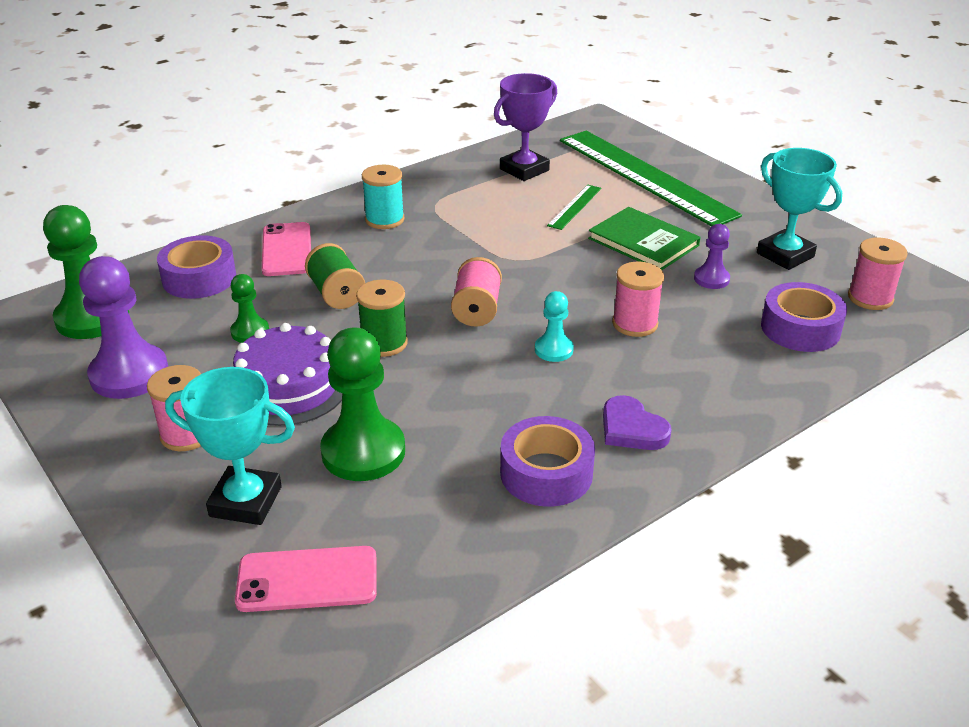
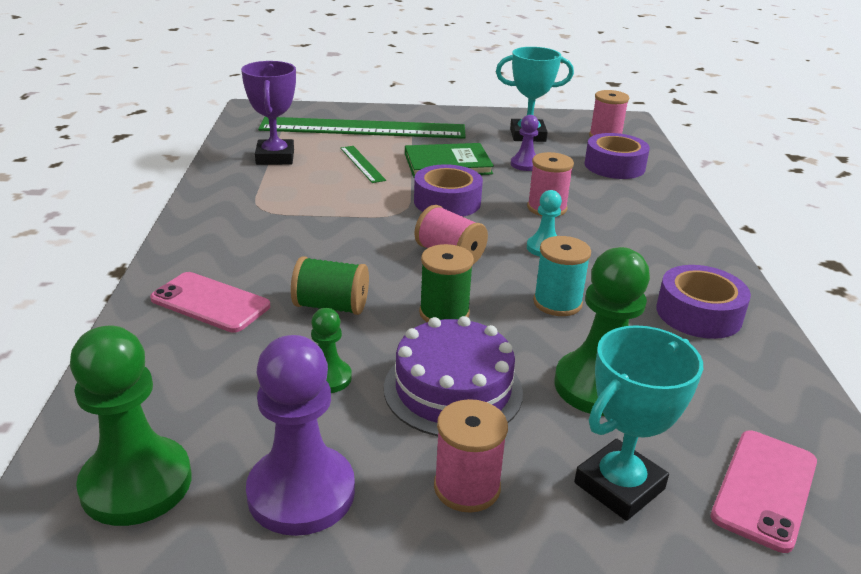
camera: 55 degrees left, 5 degrees down
(199, 278) = (176, 373): purple tape -> purple tape (447, 202)
(384, 219) = (245, 237): turquoise spool -> turquoise spool (557, 303)
(632, 429) = (672, 261): purple heart -> none

